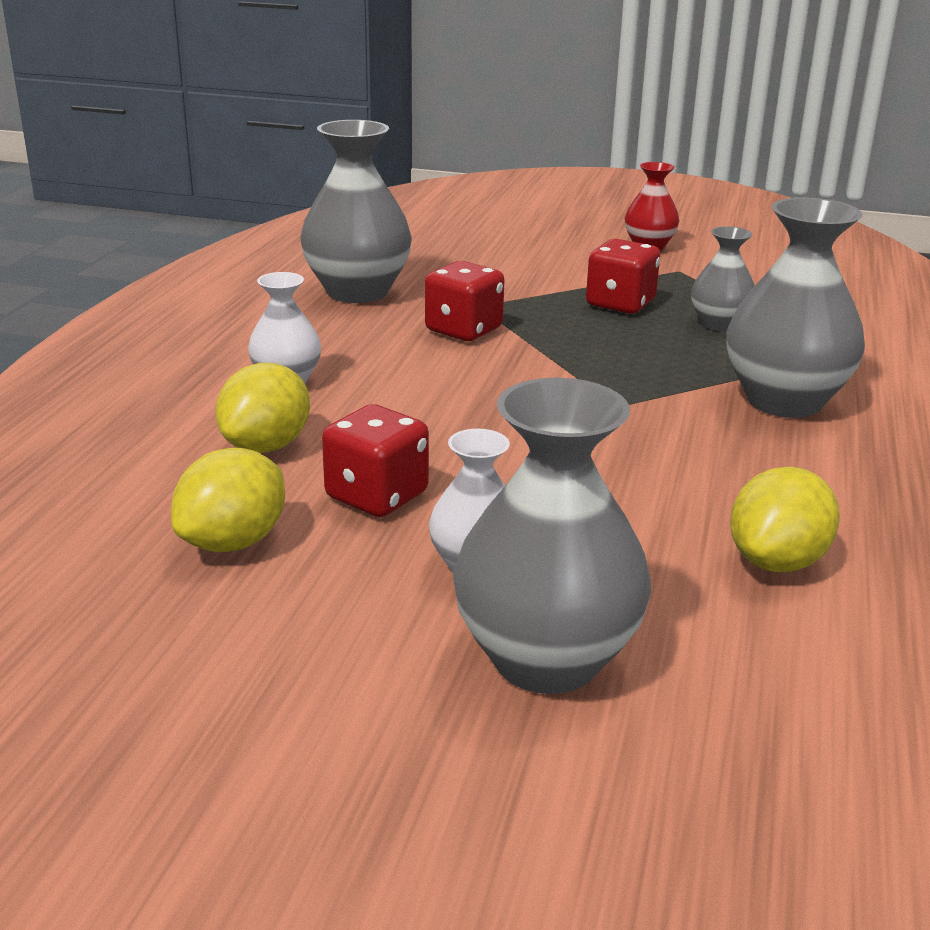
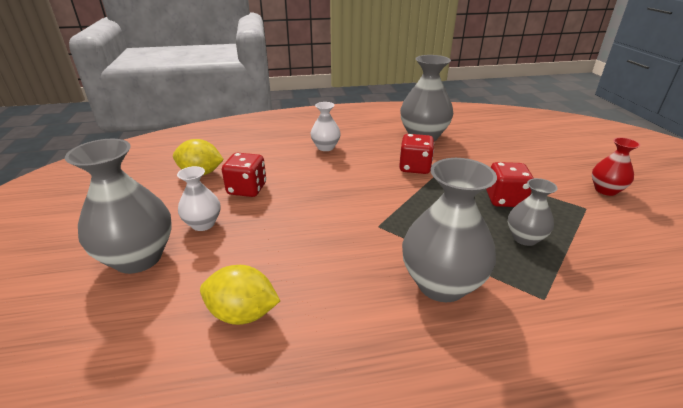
camera: 65 degrees right, 5 degrees up
(266, 446) = (271, 159): yellow lemon -> none

